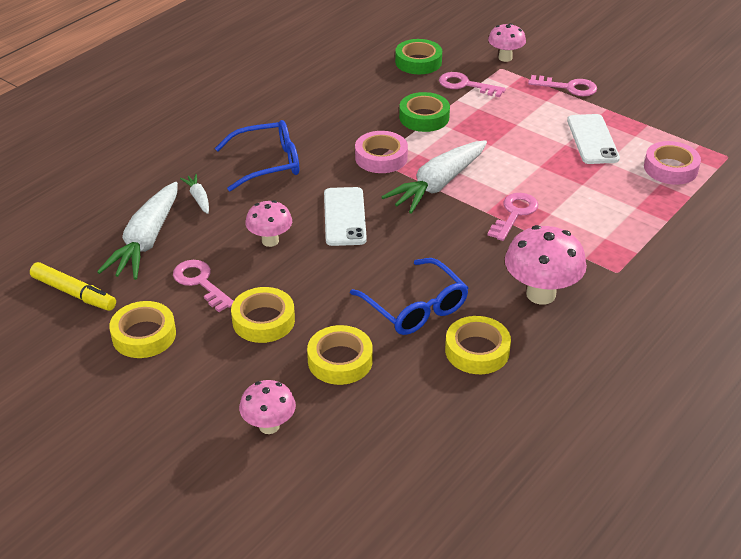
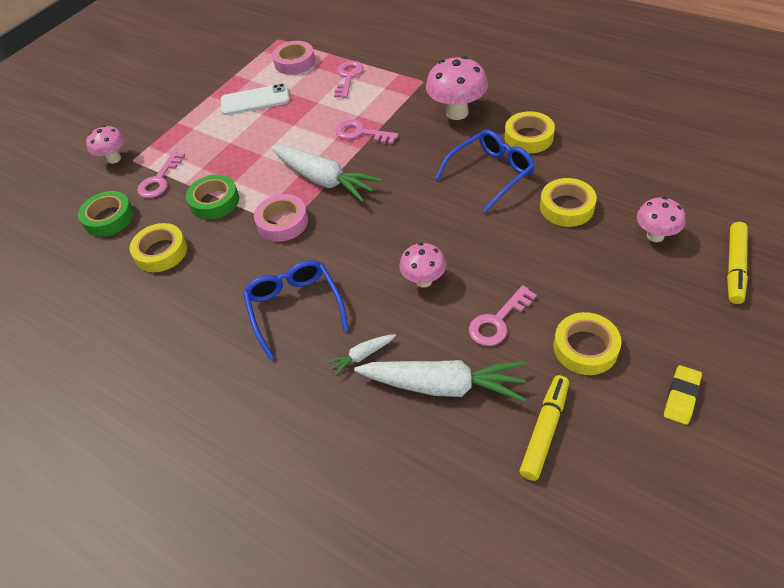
camera: 90 degrees left, 10 degrees up
(60, 388) = (681, 397): none -> yellow eraser
(195, 483) = (735, 267): none -> yellow marker
(263, 320) = (536, 263): yellow tape -> yellow tape (161, 252)
(344, 217) = (378, 234): white phone -> none
(568, 87) = (173, 117): pink key -> pink key (348, 77)

